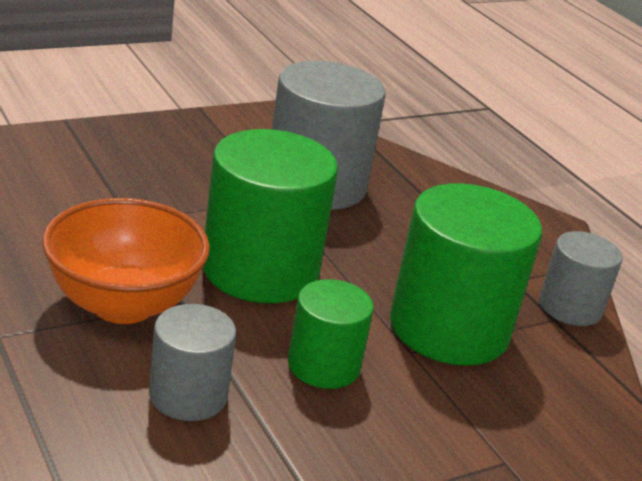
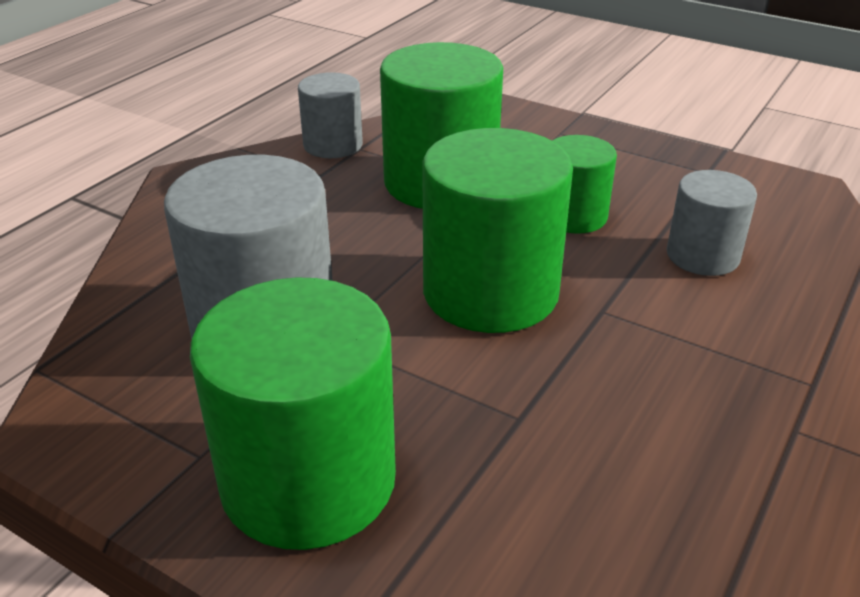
camera: 115 degrees left, 5 degrees up
(123, 304) = (660, 340): orange bowl -> none
(170, 150) = (308, 480): none -> green cylinder

